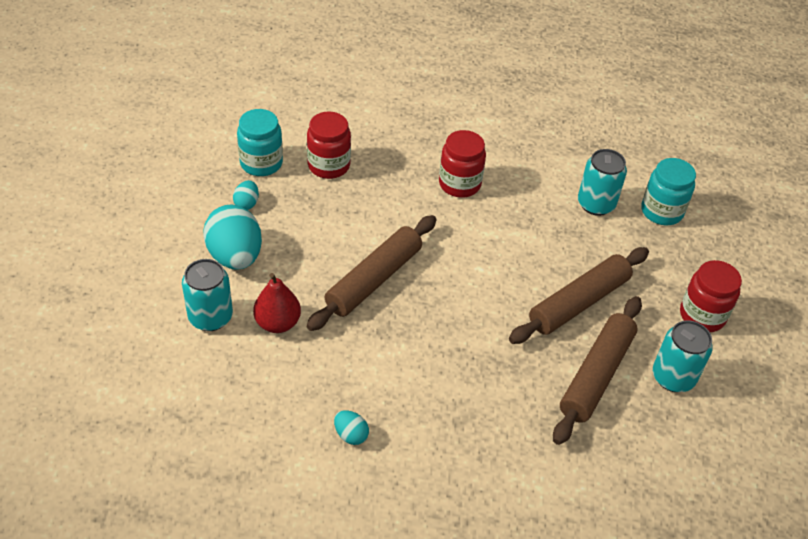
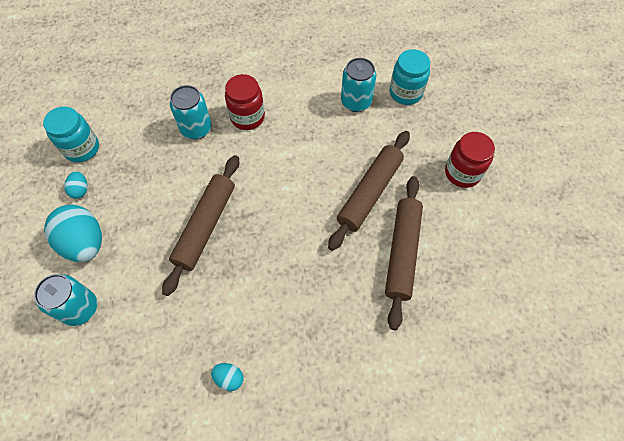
camera: 15 degrees left, 15 degrees up
(277, 323) = (138, 294): red pear -> none
(329, 165) = (138, 133): red jar -> none
(673, 377) = (458, 234): turquoise can -> turquoise can (196, 129)

